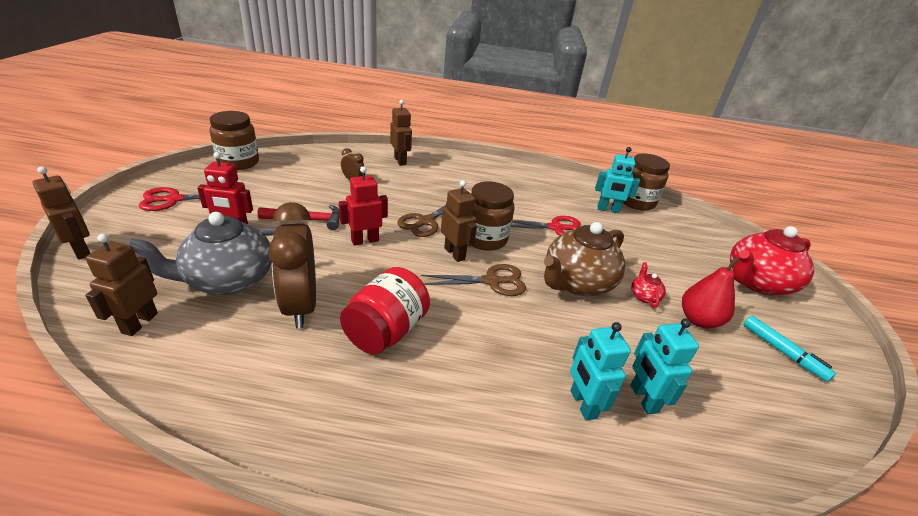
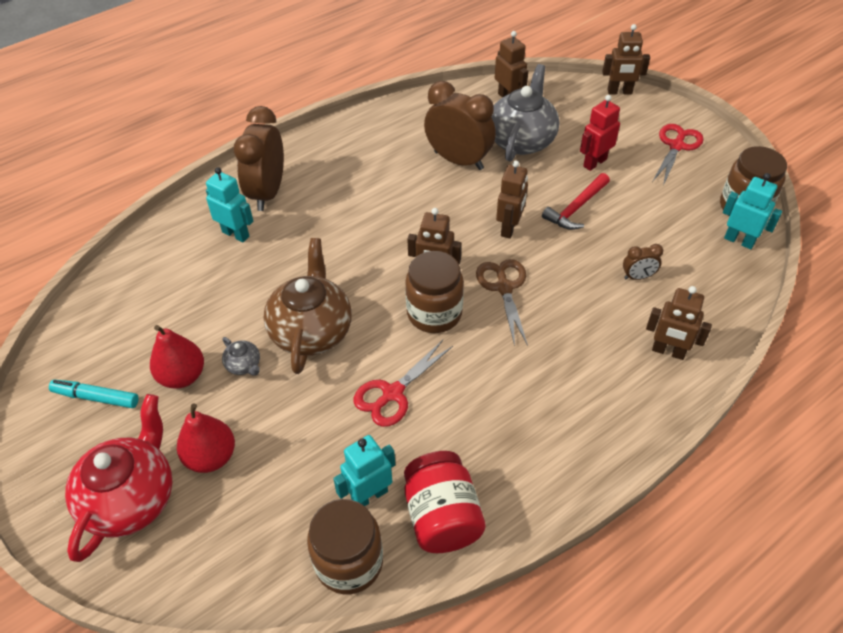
camera: 140 degrees right, 15 degrees up
(365, 240) = (509, 228): red robot -> brown robot
(386, 331) = (392, 186): red jar -> red jar (442, 516)
(492, 281) = (376, 273): brown scissors -> none
(508, 428) = (267, 193): none -> brown clock
(643, 399) = (199, 265): turquoise robot -> turquoise robot (739, 240)
(644, 296) = (244, 365): red teapot -> grey teapot
(693, 269) = (211, 457): none -> red pear

